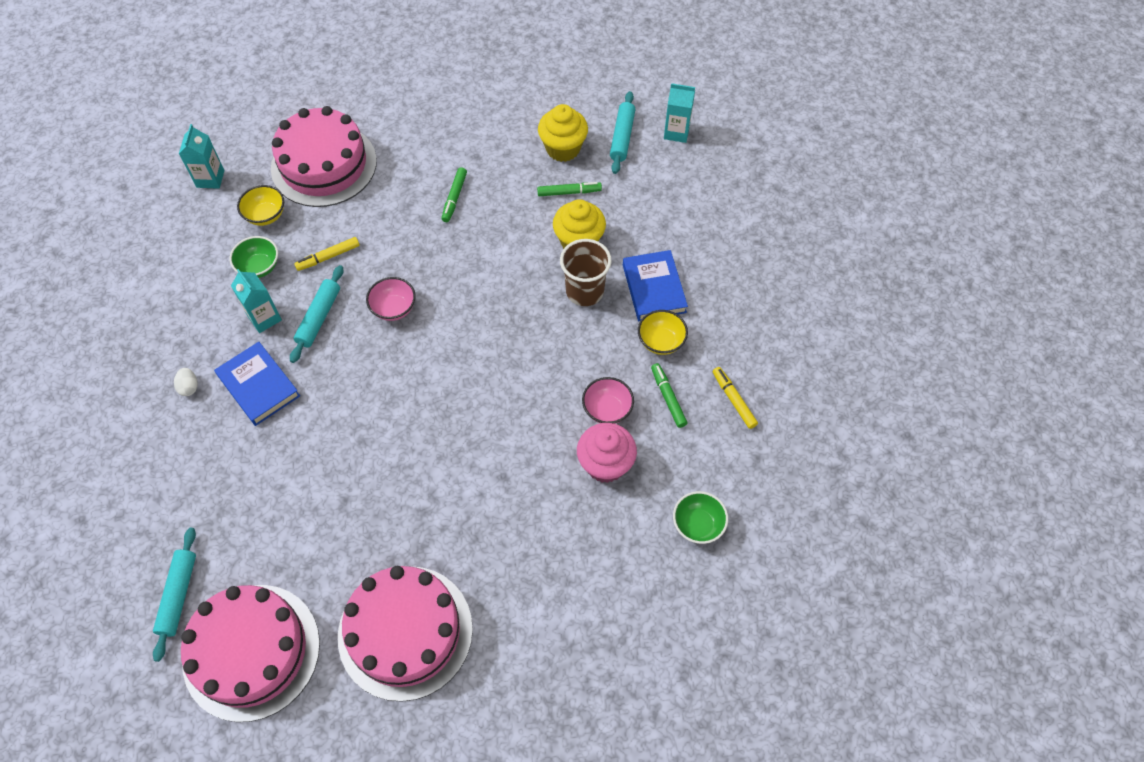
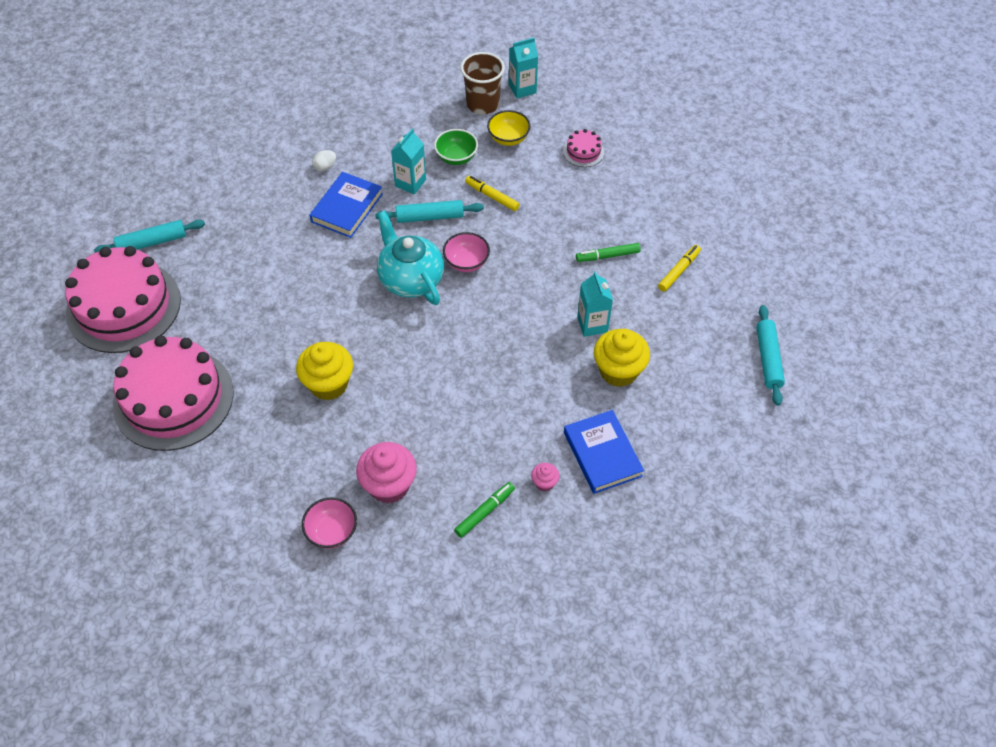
camera: 65 degrees right, 5 degrees down
(324, 165) = (583, 152): pink cake -> pink cake, size x0.41
(385, 362) = (410, 279): none -> turquoise teapot
(563, 148) = (719, 315): yellow cupcake -> yellow cupcake (328, 384)
(568, 192) = (671, 340): green marker -> none
(584, 291) = (565, 397): brown cup -> brown cup (482, 104)
(607, 409) = (446, 465): pink bowl -> pink bowl (332, 532)
(622, 137) = (768, 359): turquoise rolling pin -> turquoise rolling pin turned 75 degrees counterclockwise
(653, 288) = (602, 454): blue book -> blue book turned 75 degrees counterclockwise
(661, 341) = (544, 483): yellow bowl -> pink cupcake
(676, 132) = (808, 404): turquoise carton -> turquoise carton (592, 324)
(698, 525) = (360, 587): green bowl -> none
(734, 400) = (511, 572): yellow marker -> yellow marker (678, 271)

